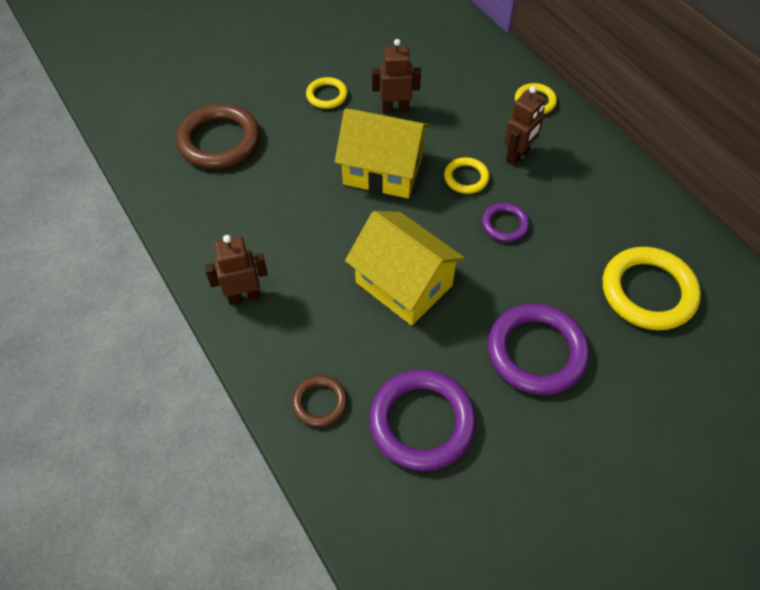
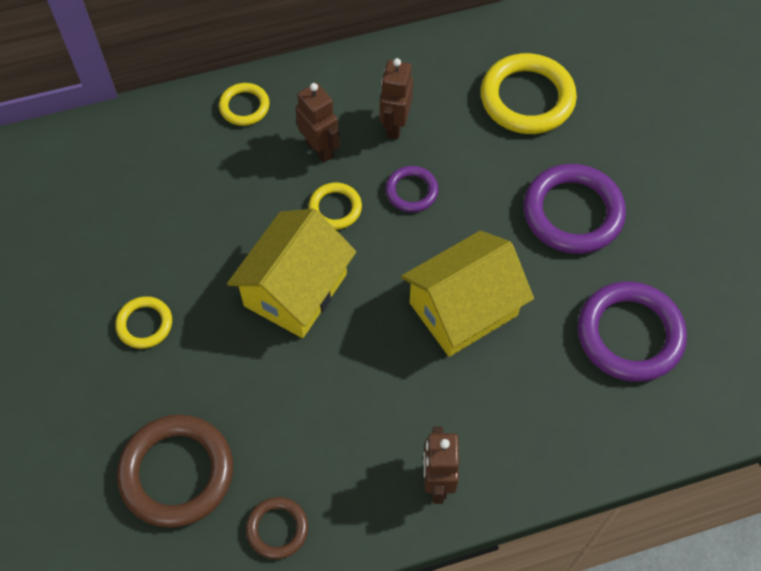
camera: 75 degrees left, 5 degrees up
(320, 402) = (590, 425): brown ring -> brown ring (277, 529)
(395, 109) = (200, 252): brown robot -> brown robot (395, 126)

